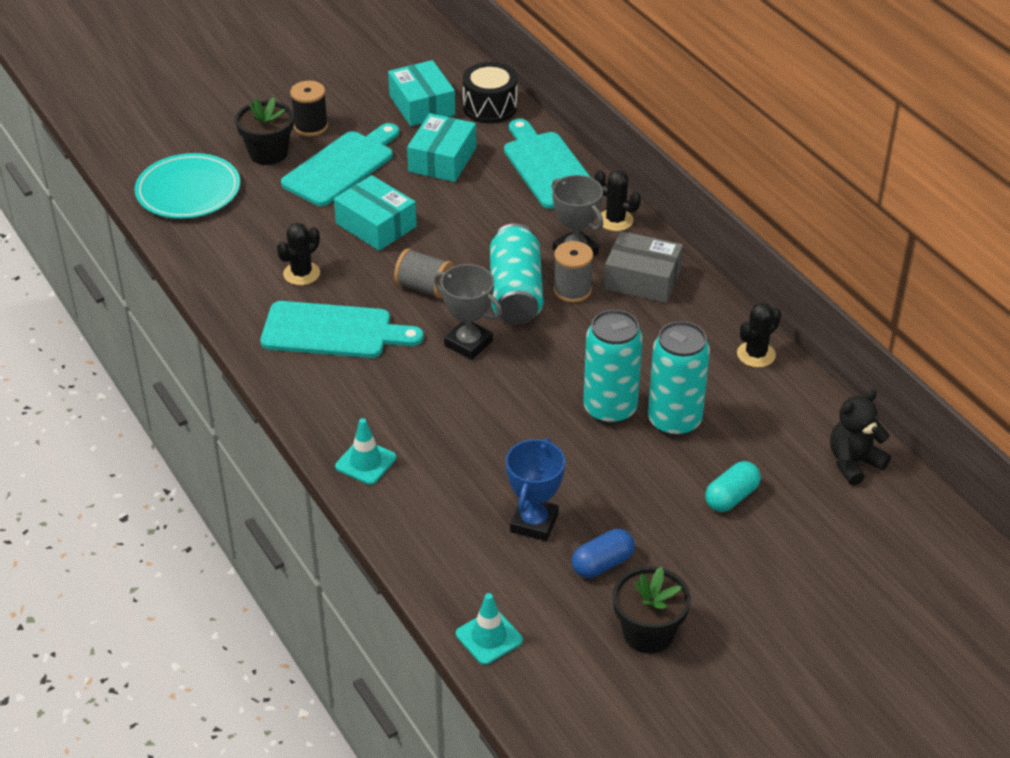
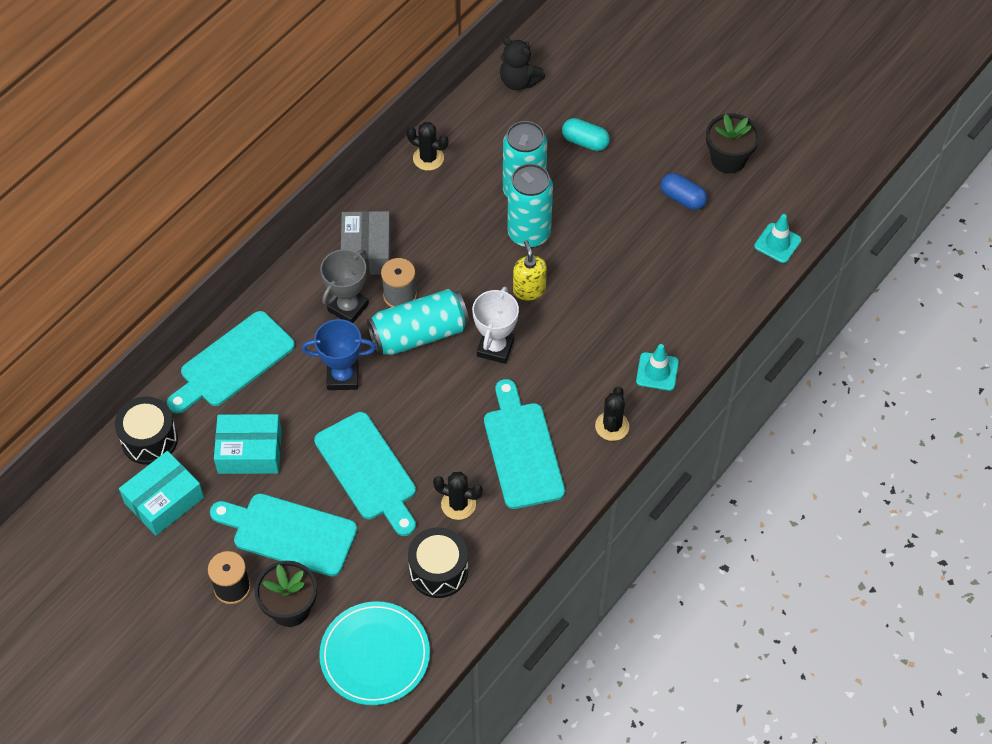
camera: 110 degrees left, 15 degrees up
(241, 245) = (438, 571): none -> black drum
(376, 225) = (368, 471): turquoise box -> turquoise cutting board
(424, 287) = (439, 402): grey spool -> none
(468, 343) = (495, 348): grey trophy -> white trophy
(531, 388) = (529, 289): none -> yellow soap dispenser
(534, 523) = (665, 248): blue trophy -> blue trophy (343, 377)
(615, 220) = (293, 290): black cactus -> black cactus (612, 426)

